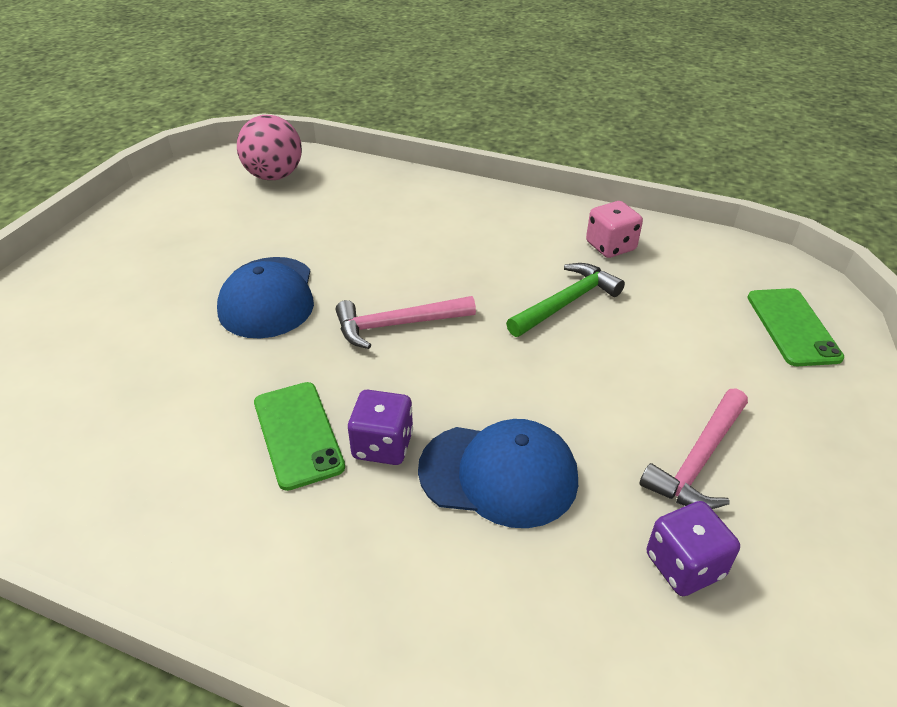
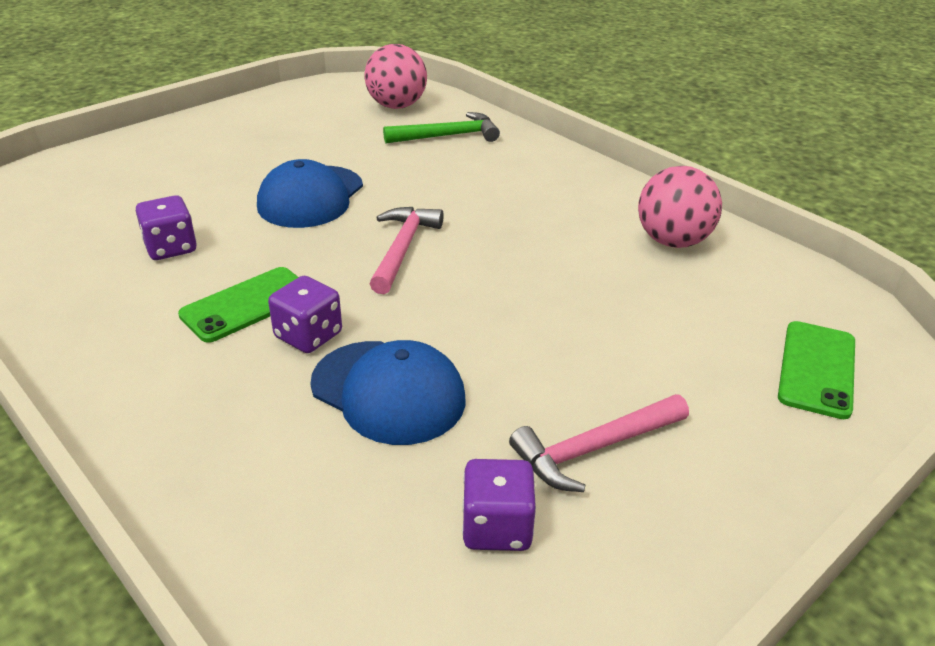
camera: 25 degrees right, 5 degrees down
(167, 399) = (171, 248): none -> purple dice
(298, 434) = (247, 304): green phone -> green phone turned 45 degrees clockwise
(397, 325) = (402, 249): pink hammer -> pink hammer turned 90 degrees clockwise
(566, 302) = (580, 276): green hammer -> green hammer (447, 136)
(610, 246) = (672, 241): pink dice -> pink ball

